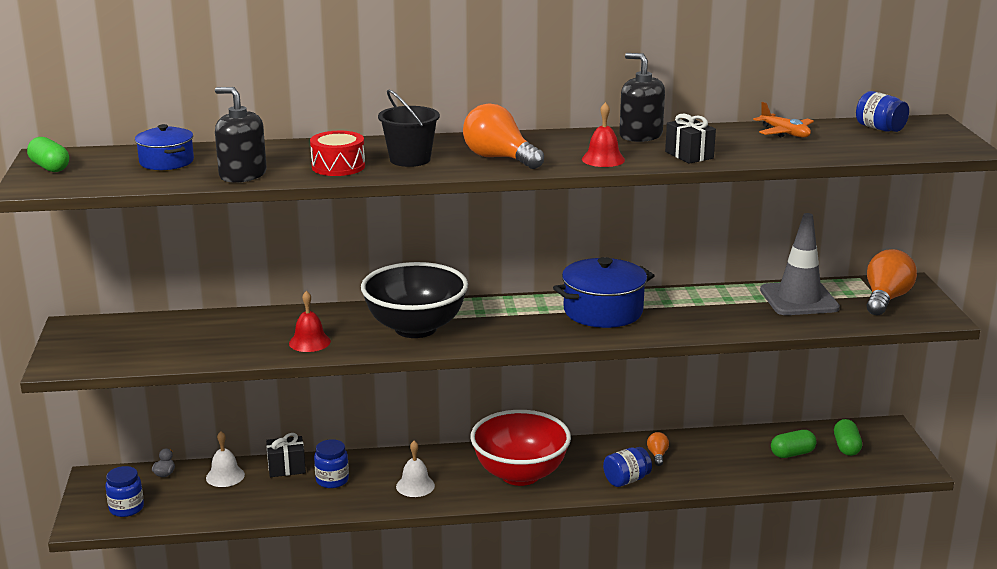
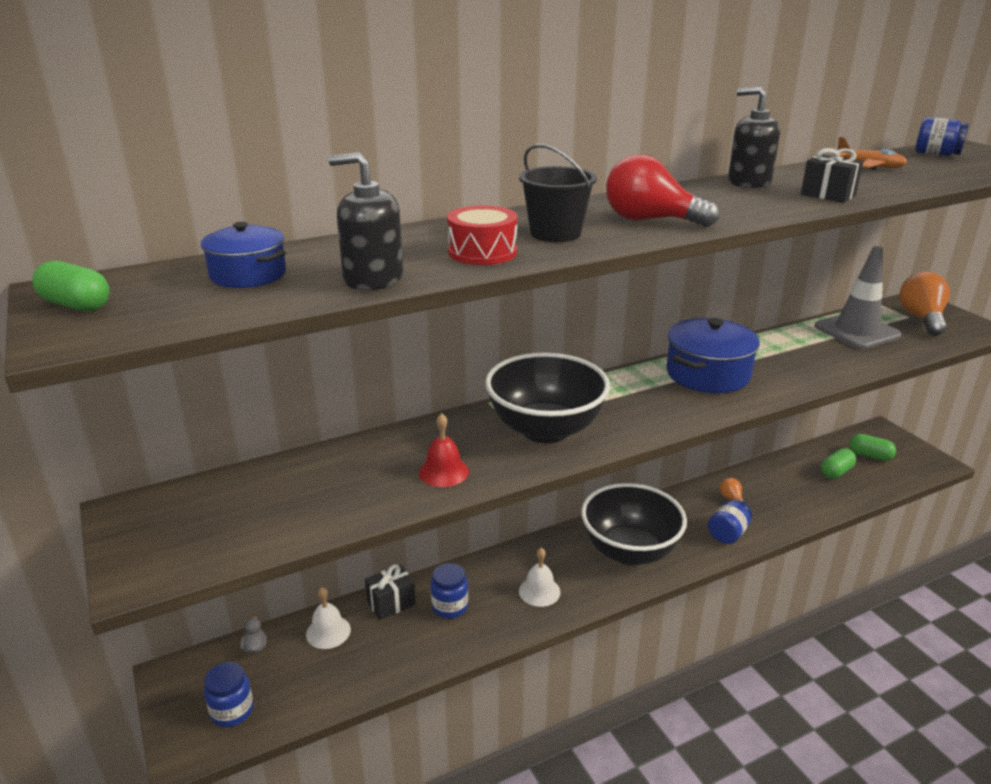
camera: 20 degrees left, 5 degrees up
(499, 158) = (650, 220): orange light bulb -> red light bulb
(520, 474) = (629, 551): red bowl -> black bowl
(603, 159) = (756, 208): red bell -> none
(846, 447) = (870, 456): green capsule -> green capsule turned 45 degrees counterclockwise

